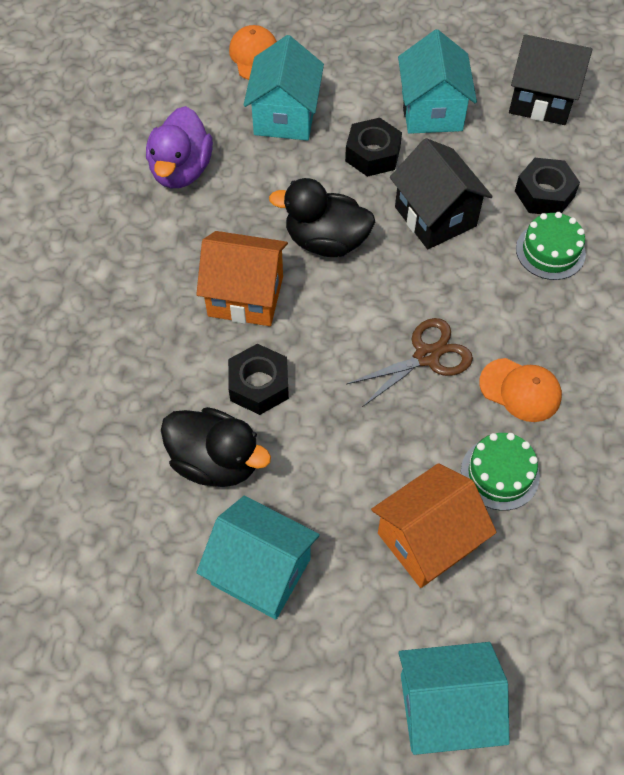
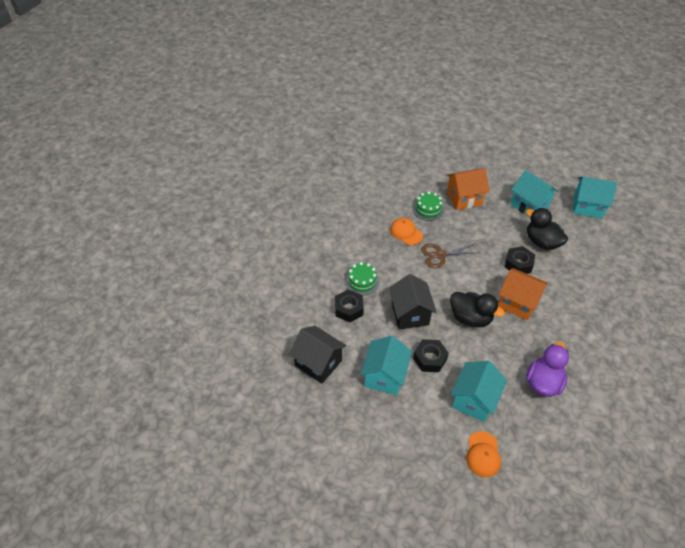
camera: 160 degrees left, 10 degrees down
(445, 708) = (474, 159): turquoise house -> turquoise house (587, 207)

